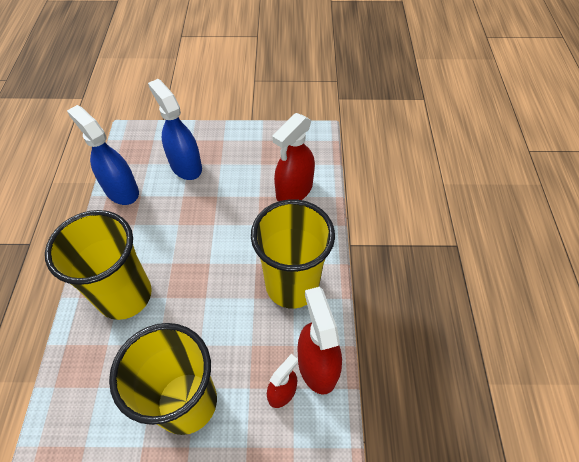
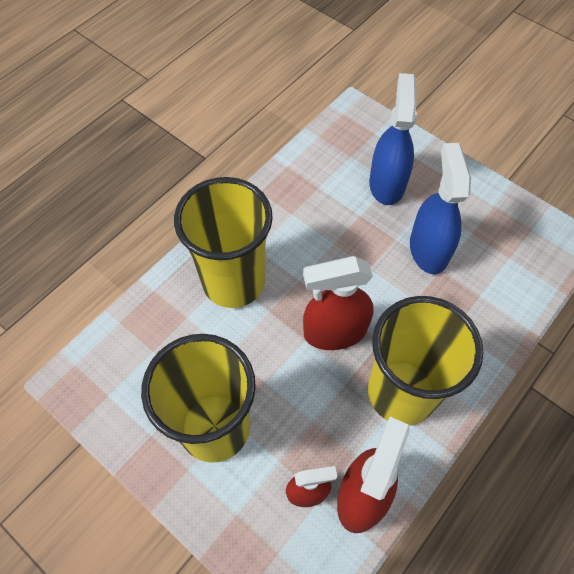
camera: 40 degrees right, 5 degrees up
(121, 190) = (304, 169): blue spray bottle -> blue spray bottle (428, 249)
(294, 190) = (486, 289): red spray bottle -> red spray bottle (334, 331)

